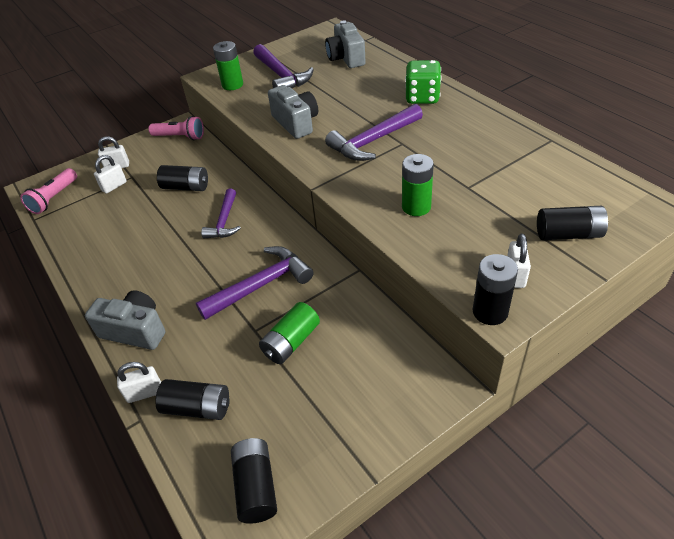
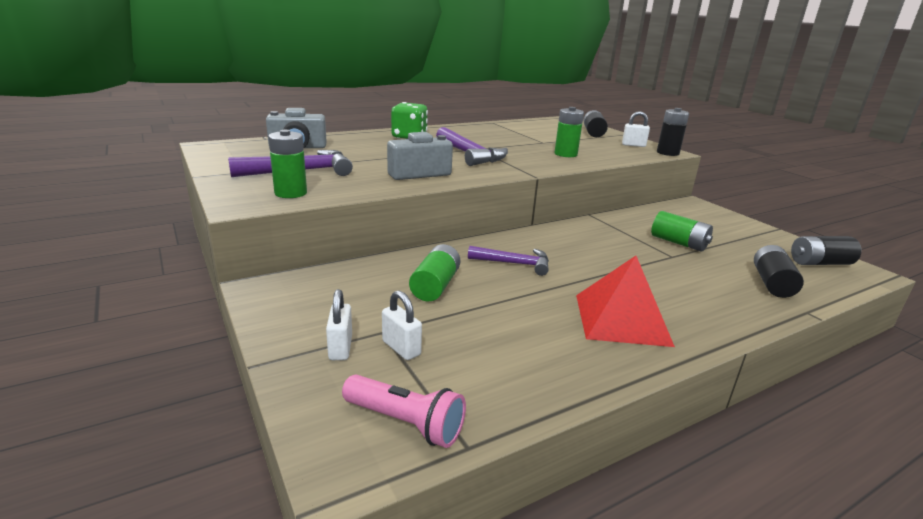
camera: 90 degrees left, 20 degrees down
(135, 330) = (700, 318): grey camera -> none
(136, 281) = (621, 319): none -> red pyramid
(145, 393) = (776, 310): white padlock -> none
(180, 137) = (297, 289): pink flashlight -> none
(186, 187) = (435, 286): black battery -> green battery
(261, 285) = (614, 250): purple hammer -> none

